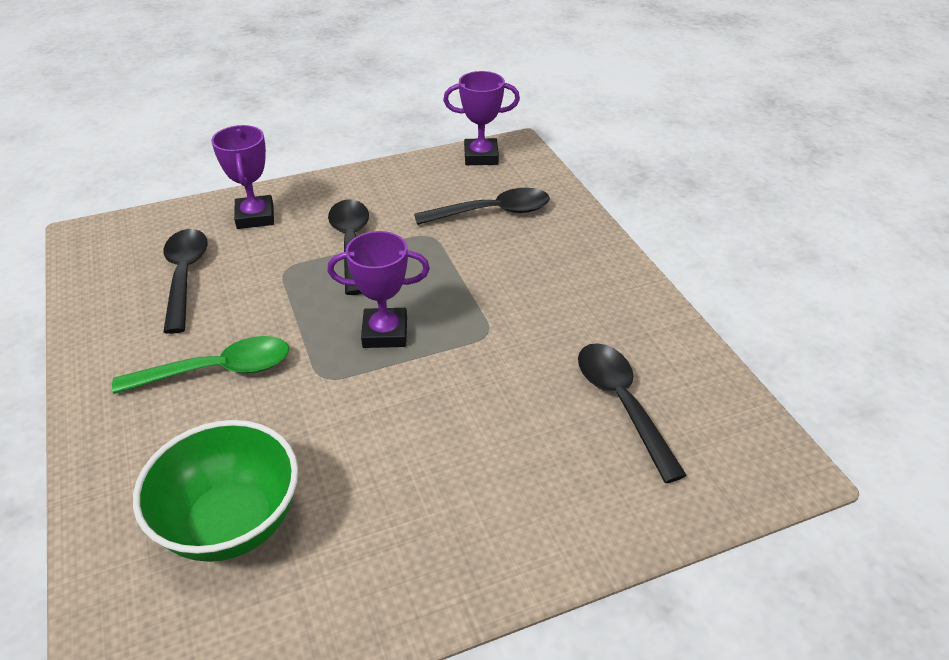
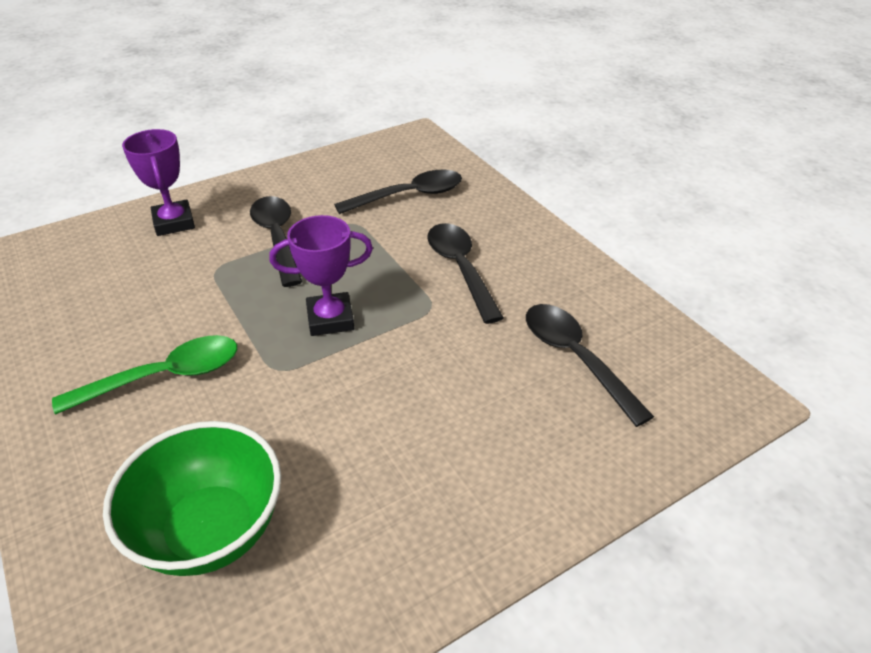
camera: 10 degrees left, 0 degrees up
(184, 276) = (111, 287): black spoon -> black spoon (460, 269)
(481, 156) = (386, 146): purple trophy -> none

